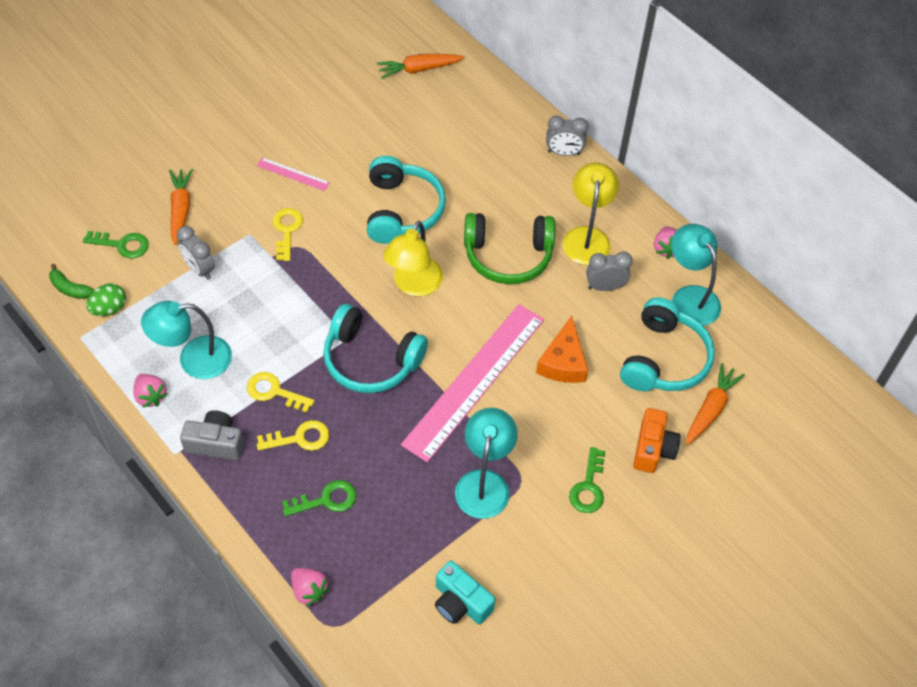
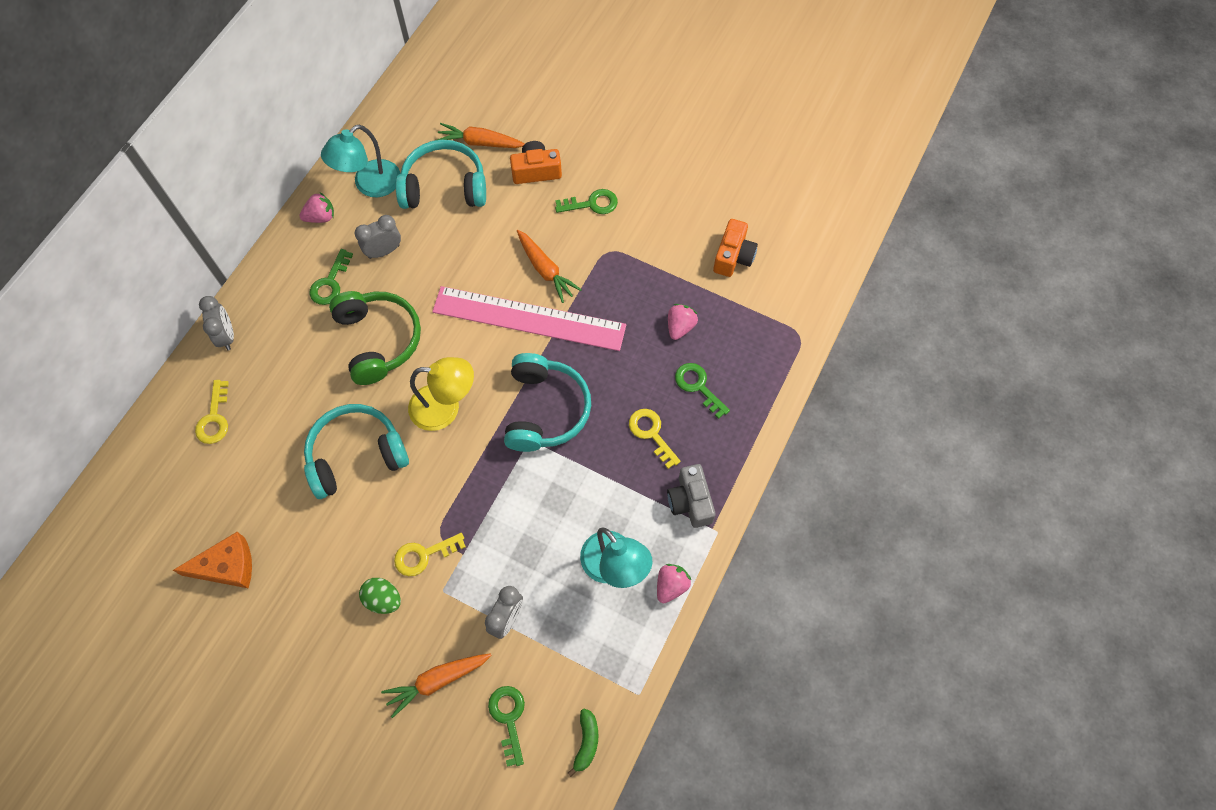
camera: 110 degrees left, 10 degrees up
(109, 309) = (593, 684): green egg -> green egg (383, 599)
(274, 392) = (615, 477): yellow key -> yellow key (214, 418)
(293, 174) = (345, 585): pink ruler -> none
(309, 590) = (781, 364): pink strawberry -> pink strawberry (680, 327)
(418, 69) = (143, 521): orange carrot -> orange carrot (545, 270)
(460, 602) = (733, 256): turquoise camera -> orange camera
(484, 483) = (624, 276): turquoise lamp -> none
(563, 362) = (479, 258): orange cheese -> orange cheese (227, 566)
(587, 237) = (330, 283): yellow lamp -> green key
(605, 287) = (384, 251): grey clock -> grey clock turned 90 degrees clockwise

